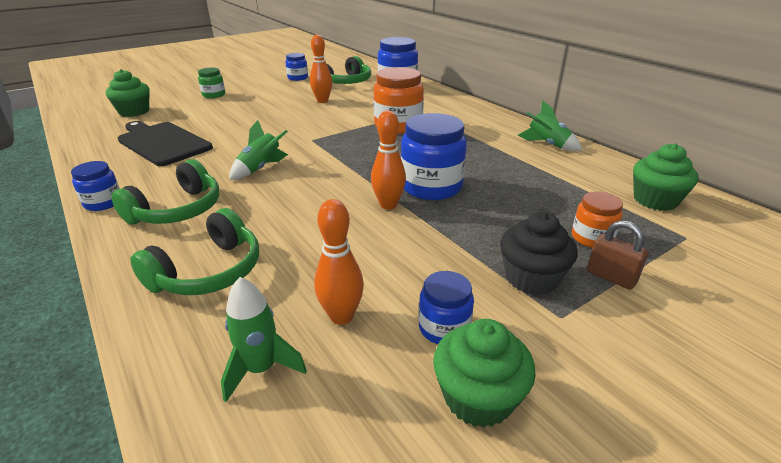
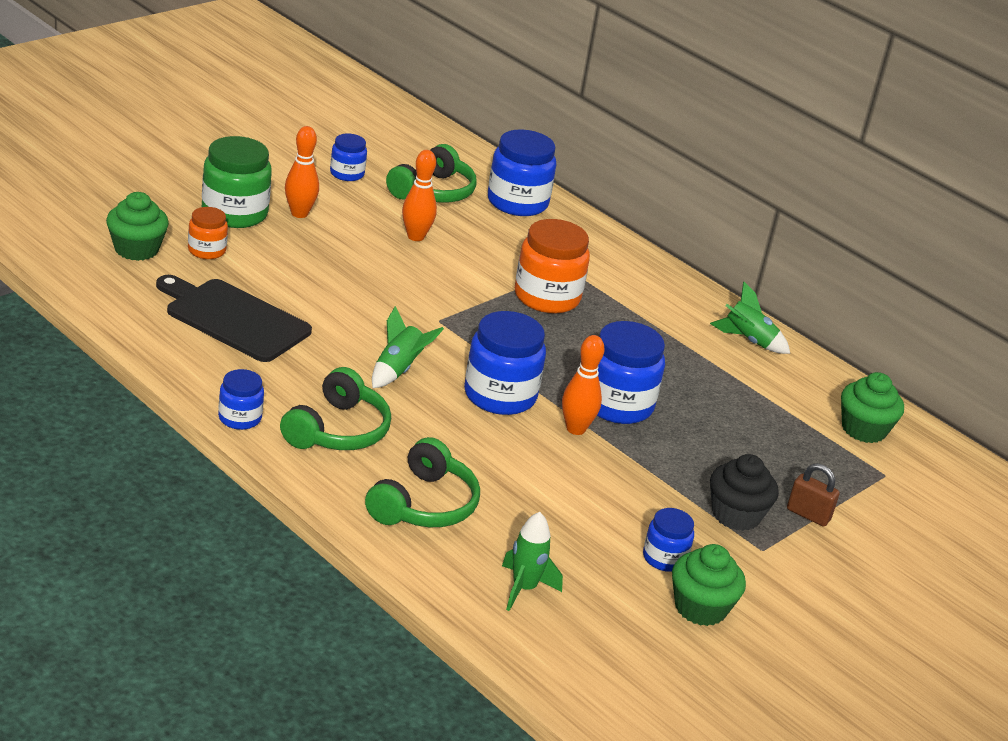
camera: 15 degrees left, 0 degrees up
(214, 95) = (234, 213): green jar -> green jar, size x1.81
(333, 183) = (500, 395): none -> blue jar
(341, 316) = (572, 548): orange bowling pin -> orange bowling pin (299, 213)
(592, 238) = (793, 474): orange jar -> orange jar (206, 250)

